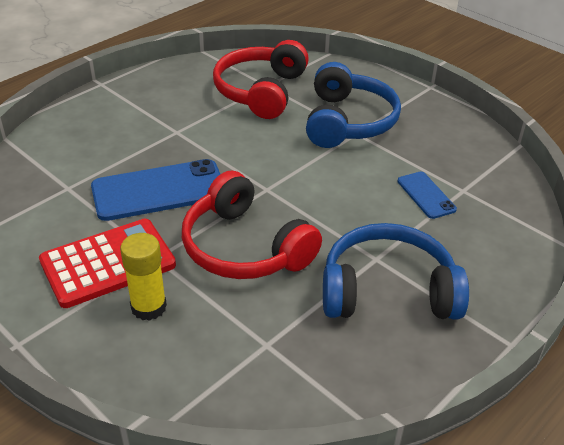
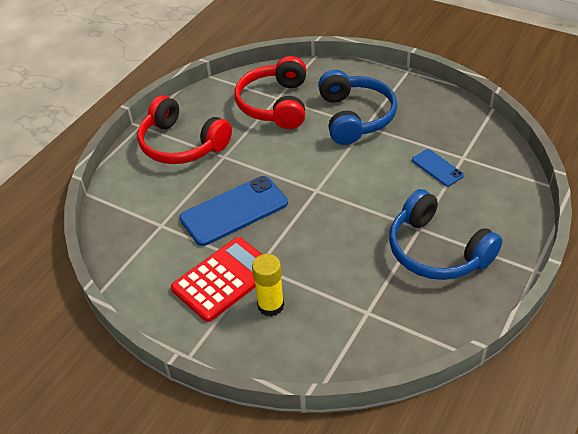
camera: 10 degrees left, 5 degrees up
(244, 247) = (320, 242): red headphones -> red headphones (181, 144)
(388, 290) = (437, 251): blue headphones -> blue headphones turned 120 degrees counterclockwise

